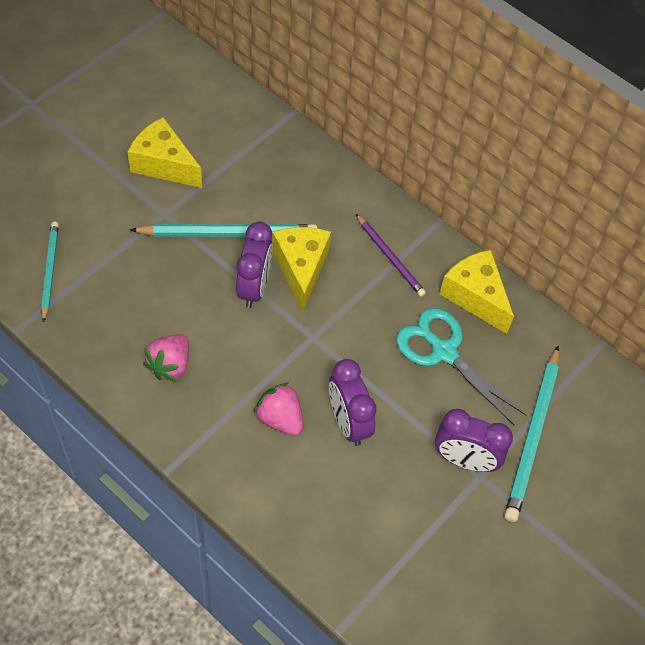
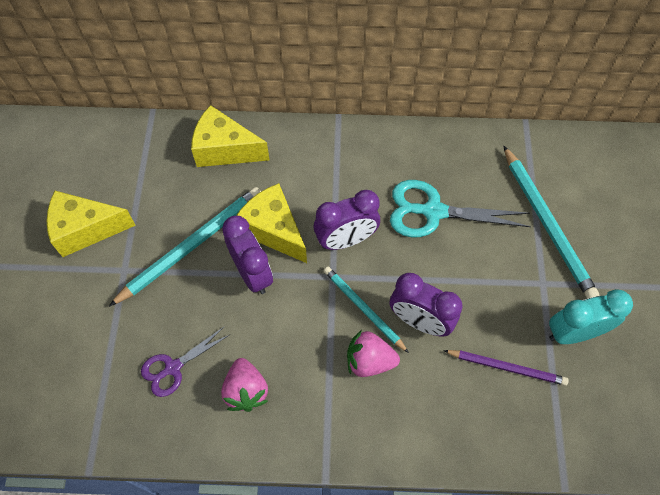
camera: 35 degrees left, 5 degrees up
(50, 271) = (70, 395): turquoise pencil -> turquoise pencil (363, 309)
(134, 308) = (173, 368): none -> purple scissors
(390, 257) = (330, 170): purple pencil -> purple pencil (507, 367)
(464, 460) = (522, 280): purple clock -> purple clock (346, 240)
(466, 532) = (574, 332): none -> turquoise clock
(475, 296) = (415, 153): yellow cheese -> yellow cheese (225, 149)

